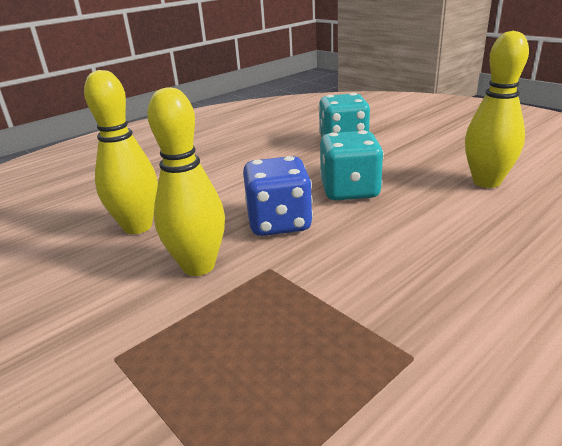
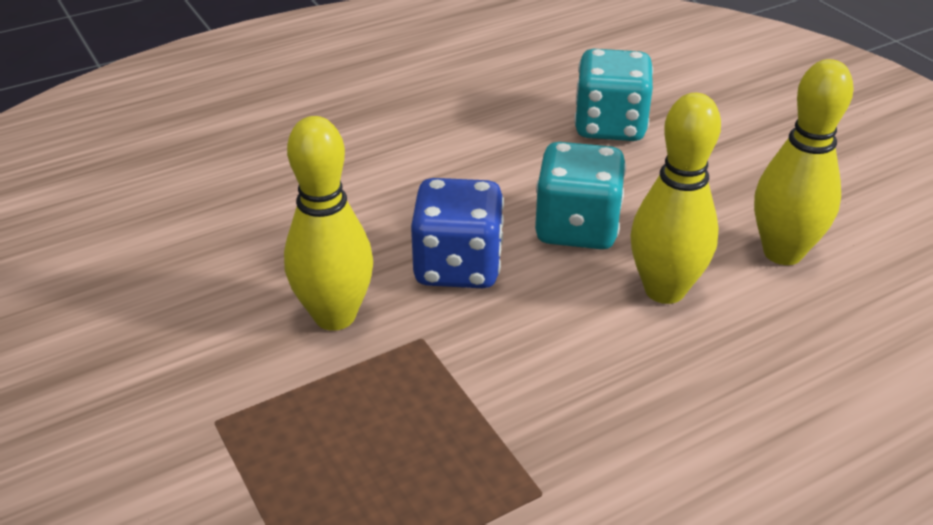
camera: 10 degrees right, 10 degrees up
(138, 227) = (271, 234): yellow bowling pin -> yellow bowling pin (664, 290)

